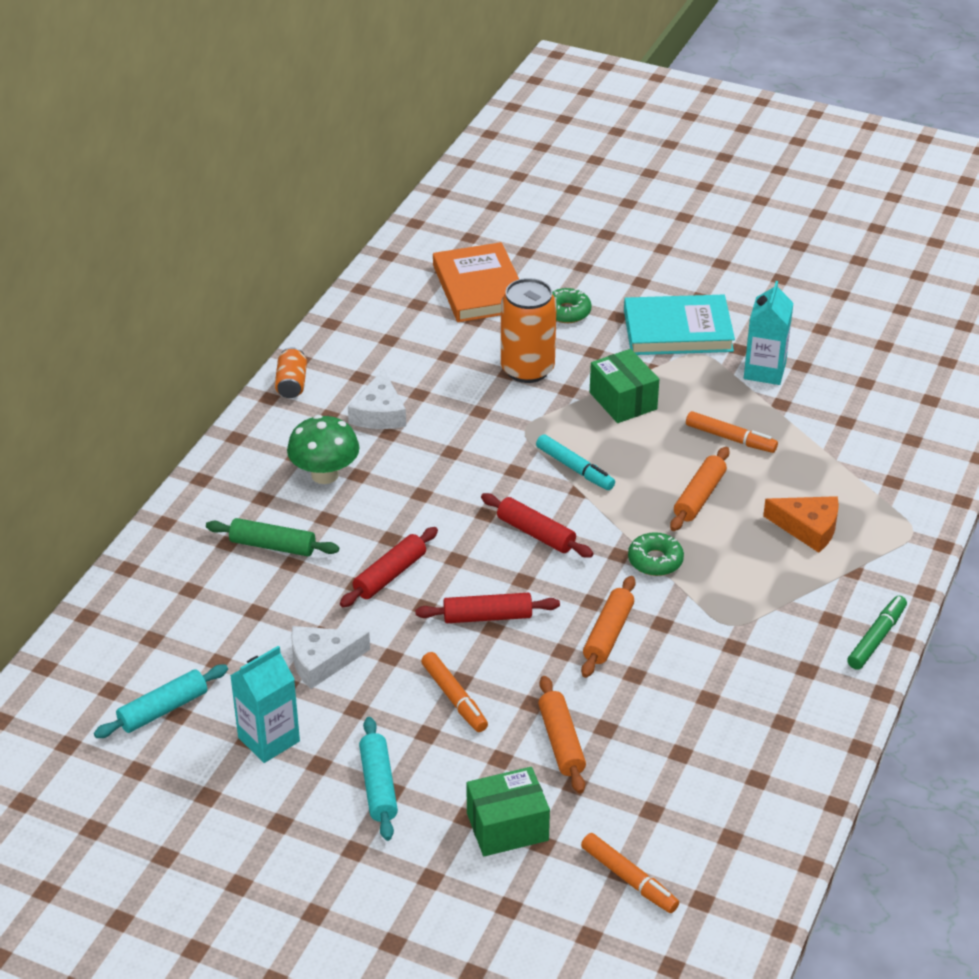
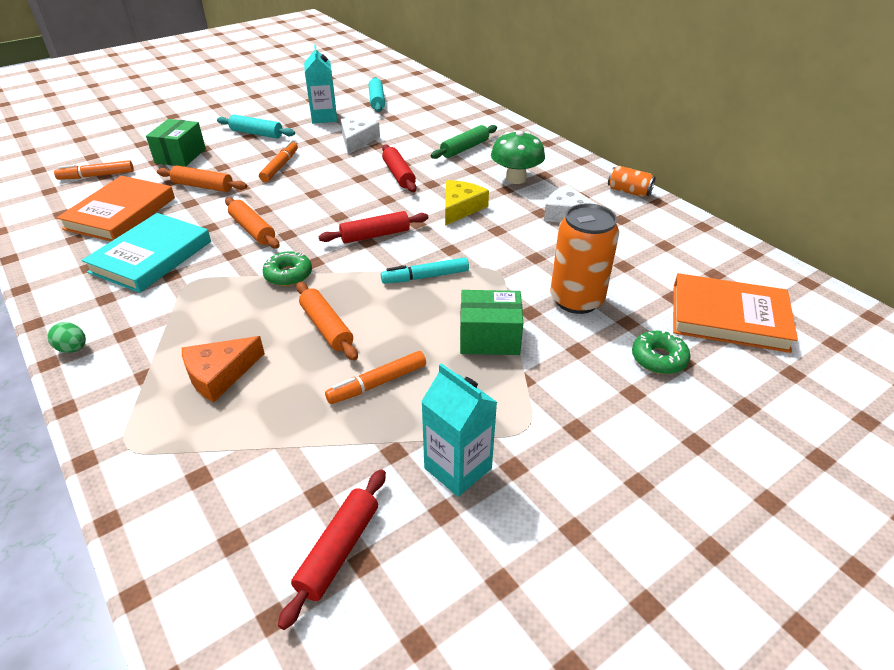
camera: 120 degrees right, 0 degrees up
(428, 493) = (460, 208): none -> yellow cheese
(454, 698) = (280, 166): orange marker -> orange marker turned 105 degrees clockwise
(487, 616) = (324, 194): red rolling pin -> red rolling pin (338, 550)
(678, 330) = (579, 429): turquoise book -> turquoise book (151, 256)
(680, 777) = (120, 213): none -> orange book
(876, 638) = (73, 349): green marker -> green egg

